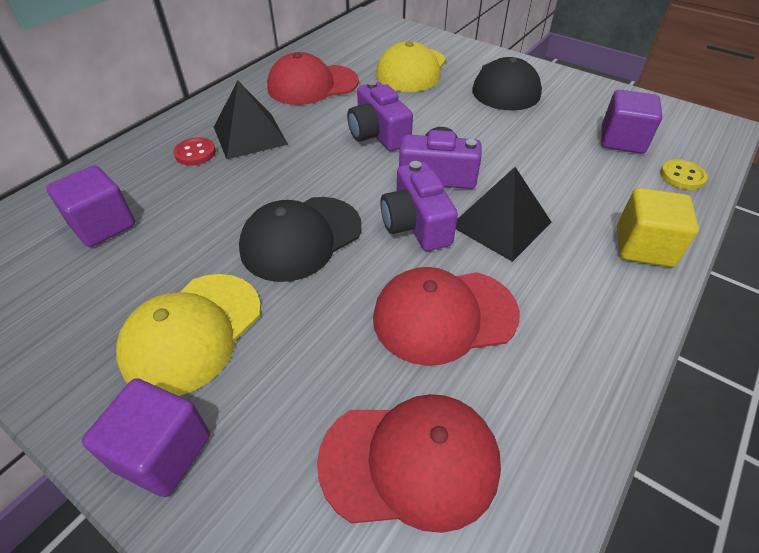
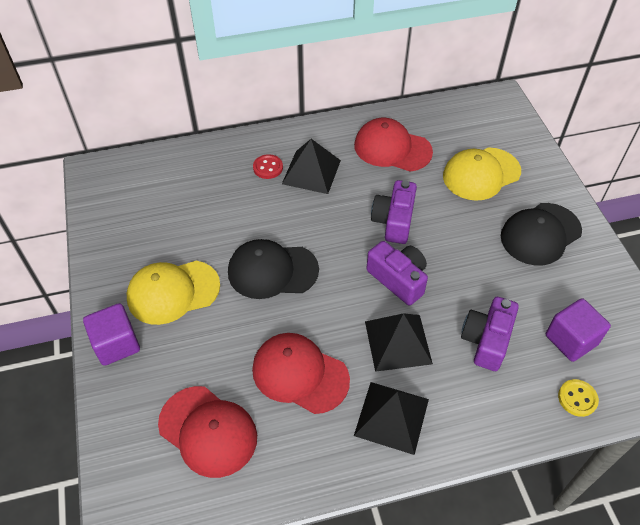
camera: 40 degrees right, 5 degrees up
(103, 225) = (182, 193): purple cube -> none
(416, 224) = (346, 306): purple camera -> purple camera (486, 340)
(577, 291) = (391, 417): none -> black pyramid
(643, 246) = (472, 423): yellow cube -> none

